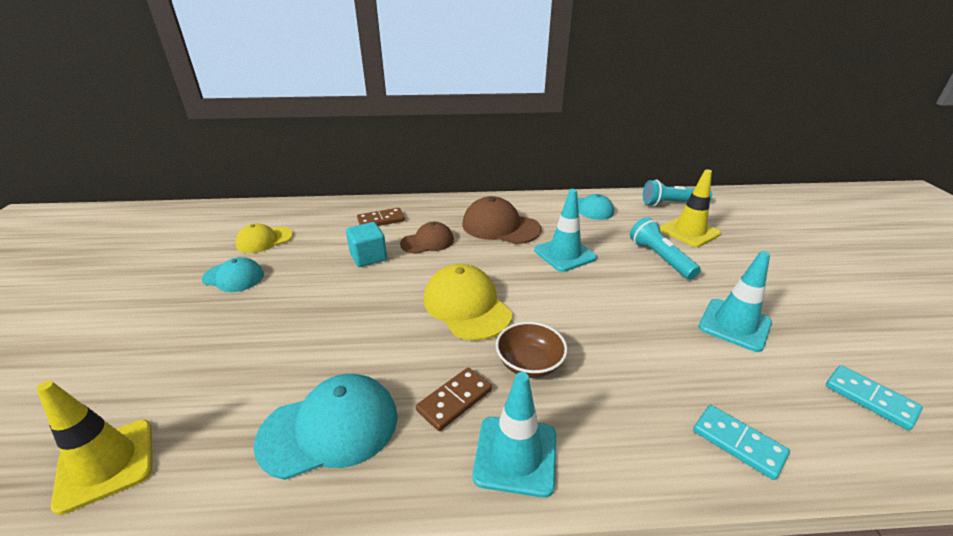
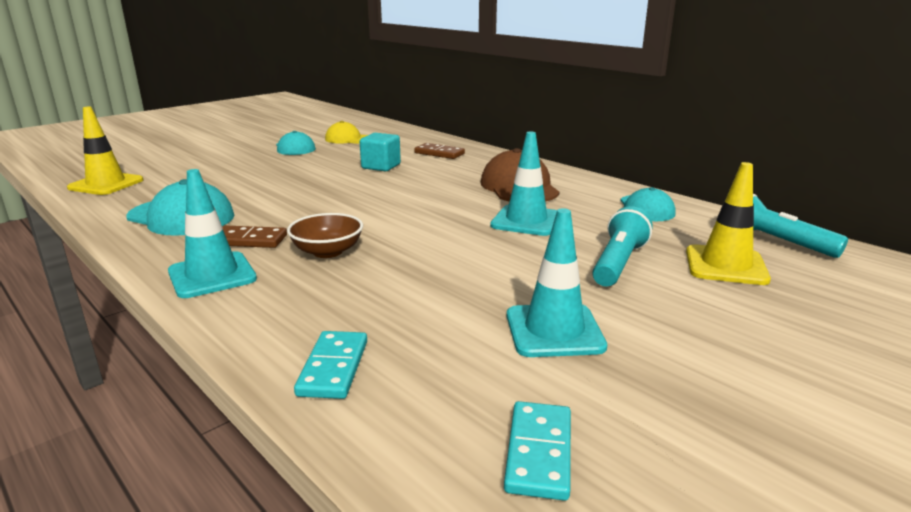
camera: 50 degrees right, 10 degrees down
(427, 242) = (438, 174): brown cap -> none
(466, 306) = (371, 211): yellow cap -> none

